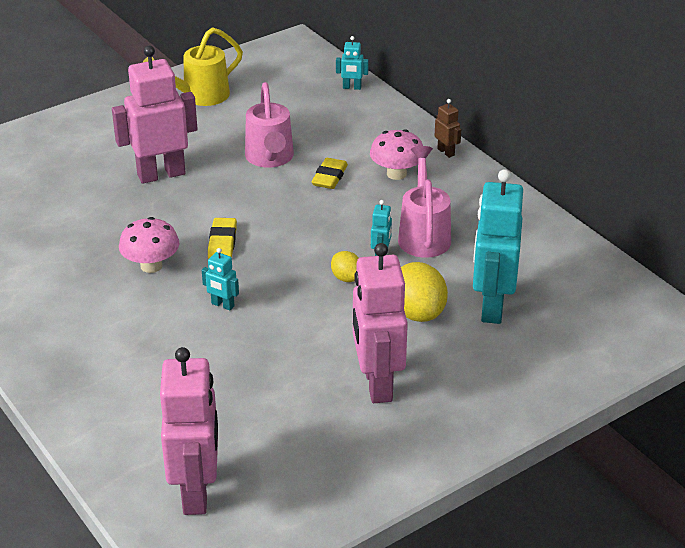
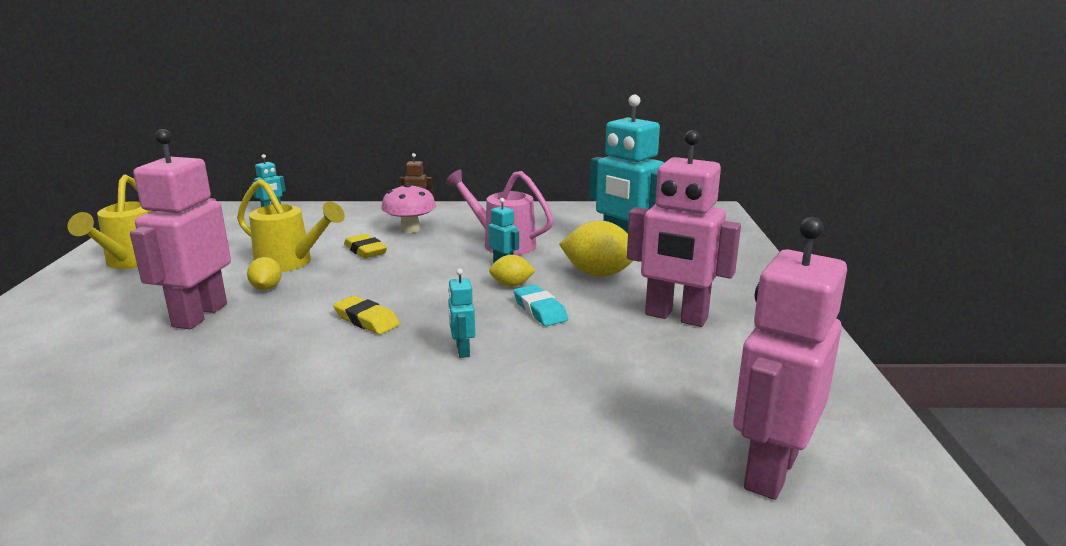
camera: 55 degrees left, 15 degrees down
(151, 266) = (333, 368): pink mushroom -> none
(196, 492) = (770, 471): pink robot -> pink robot turned 90 degrees counterclockwise
(222, 174) = (266, 288): none -> yellow lemon
(222, 305) = (462, 350): turquoise robot -> turquoise robot turned 105 degrees clockwise
(270, 158) = (290, 263): pink watering can -> yellow watering can
(317, 311) = (540, 310): none -> turquoise eraser

